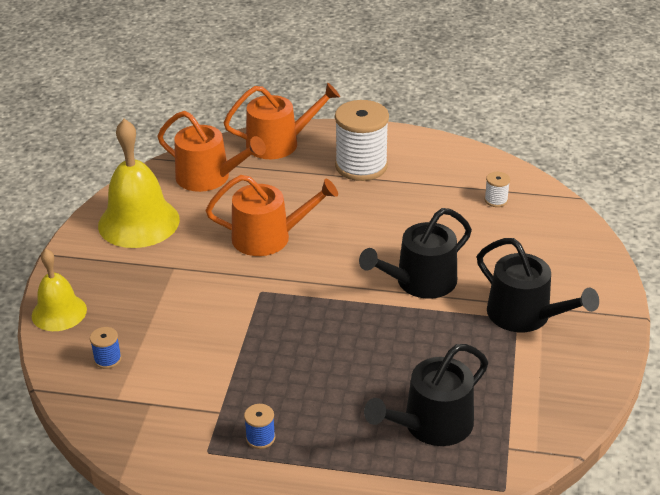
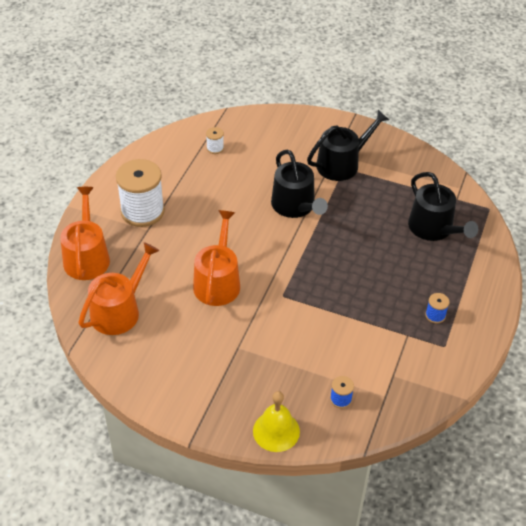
camera: 80 degrees left, 10 degrees up
(139, 222) = (168, 366): yellow bell -> none

